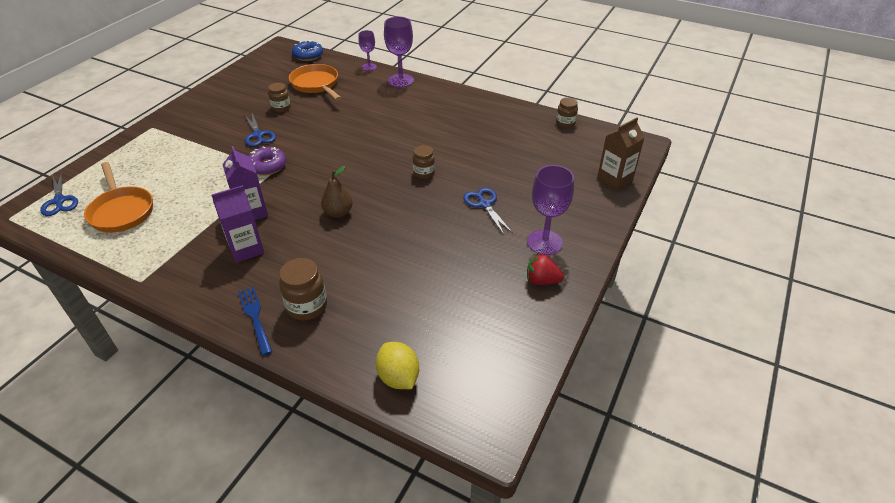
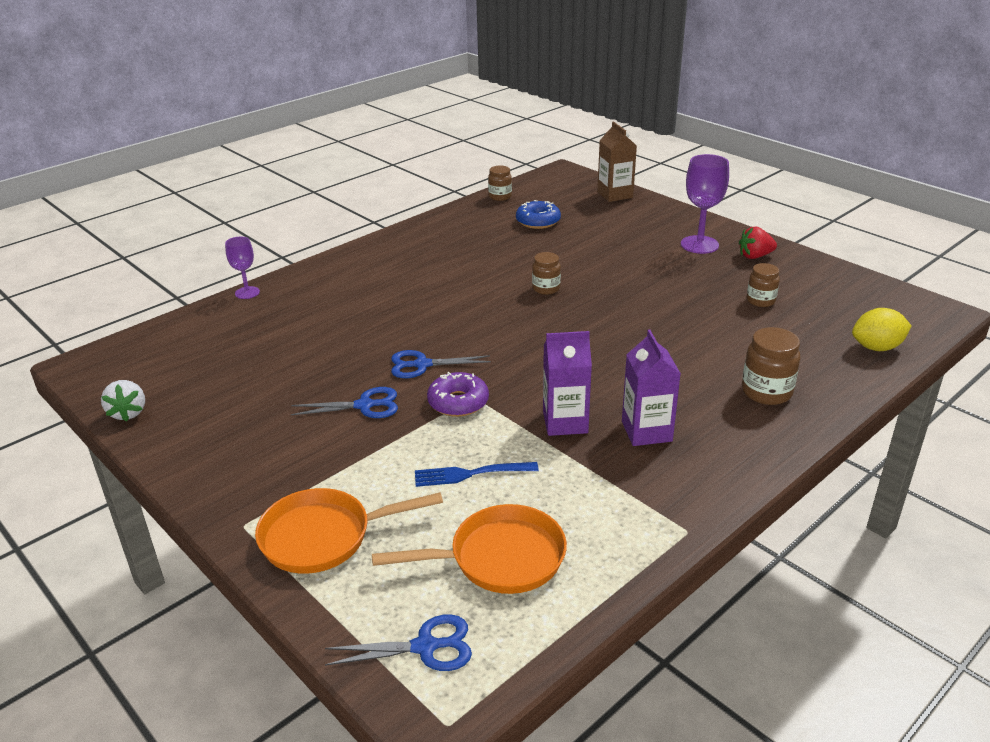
camera: 70 degrees left, 10 degrees down
(240, 71) = (128, 413): none -> white strawberry
(255, 318) = (780, 431): blue fork -> blue fork (471, 474)
(281, 108) = (299, 379): brown jar -> brown jar (760, 301)
(308, 55) = (149, 340): blue donut -> blue donut (538, 221)
(316, 85) = (256, 341): orange pan -> orange pan (324, 536)
(338, 213) = (598, 354): brown pear -> none
(401, 81) = (312, 274): purple goblet -> none
(484, 204) = (625, 263): blue scissors -> blue scissors (422, 365)
(542, 280) = (755, 256): red strawberry -> red strawberry turned 45 degrees clockwise

